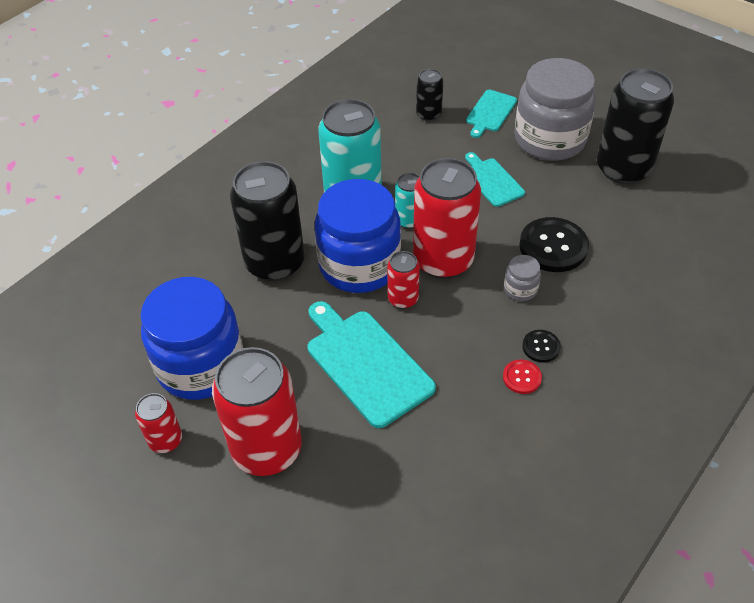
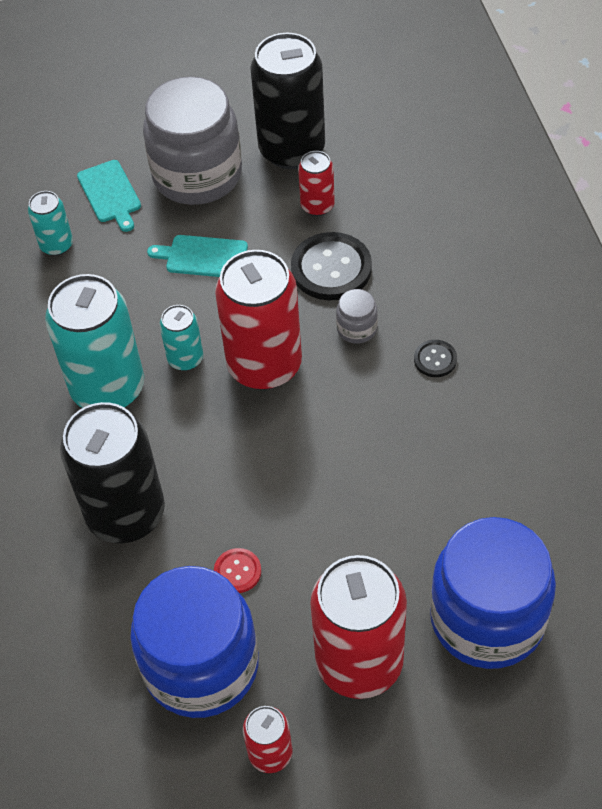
camera: 50 degrees left, 5 degrees up
(359, 265) = (202, 439): blue jar -> blue jar (487, 618)
(366, 364) = (331, 512): turquoise cutting board -> none
(403, 299) = (281, 430): red can -> red can (317, 206)
(428, 115) = (56, 245): black can -> turquoise can
(522, 377) = (455, 397): red button -> red button (237, 571)

